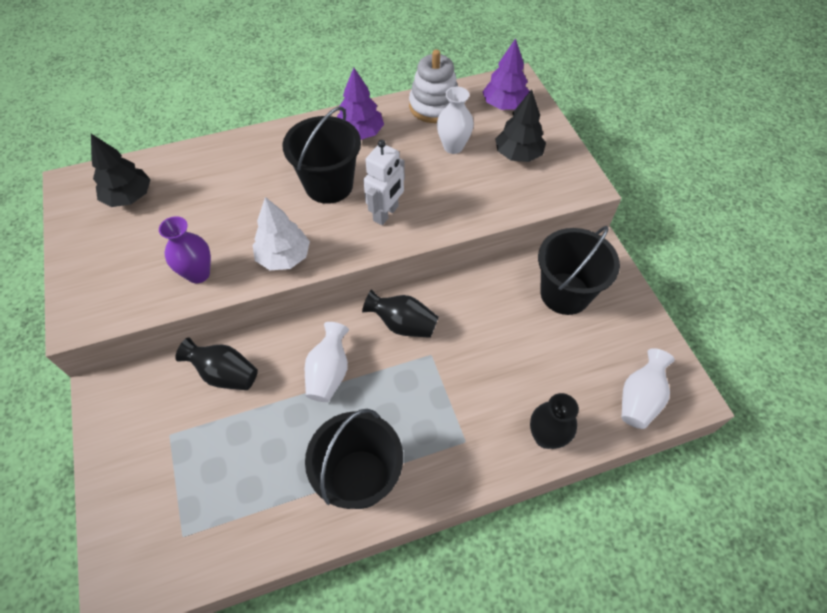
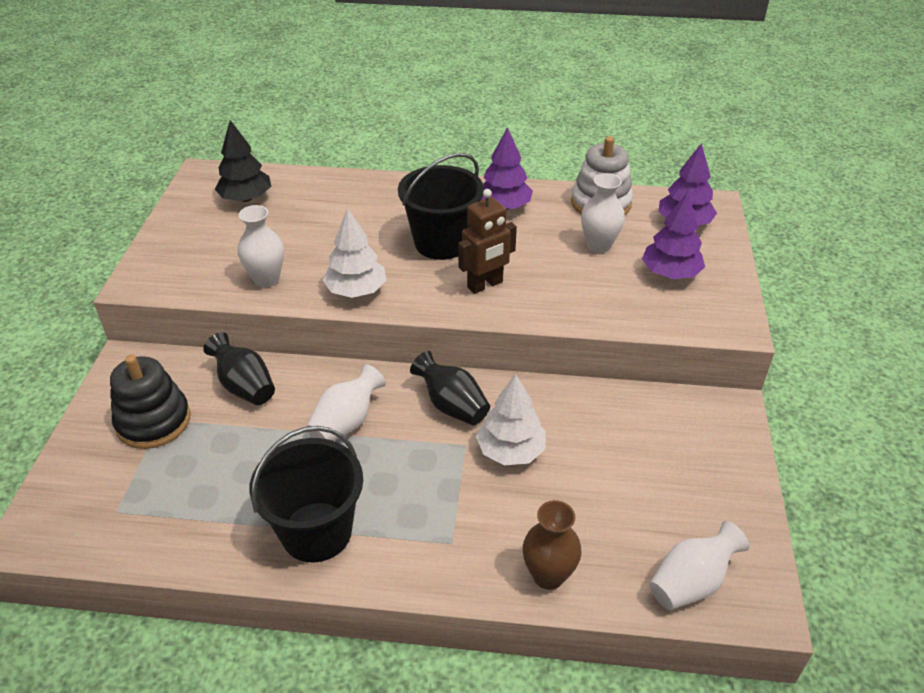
camera: 25 degrees right, 15 degrees down
(163, 439) = (153, 421): none -> black stacking toy
(198, 274) = (266, 279): purple vase -> white vase
(386, 214) = (485, 285): white robot -> brown robot
(466, 345) = (510, 451): none -> white tree
(518, 154) = (670, 273): black tree -> purple tree
(546, 437) = (548, 575): black vase -> brown vase
(565, 293) = (660, 440): black bucket -> none

